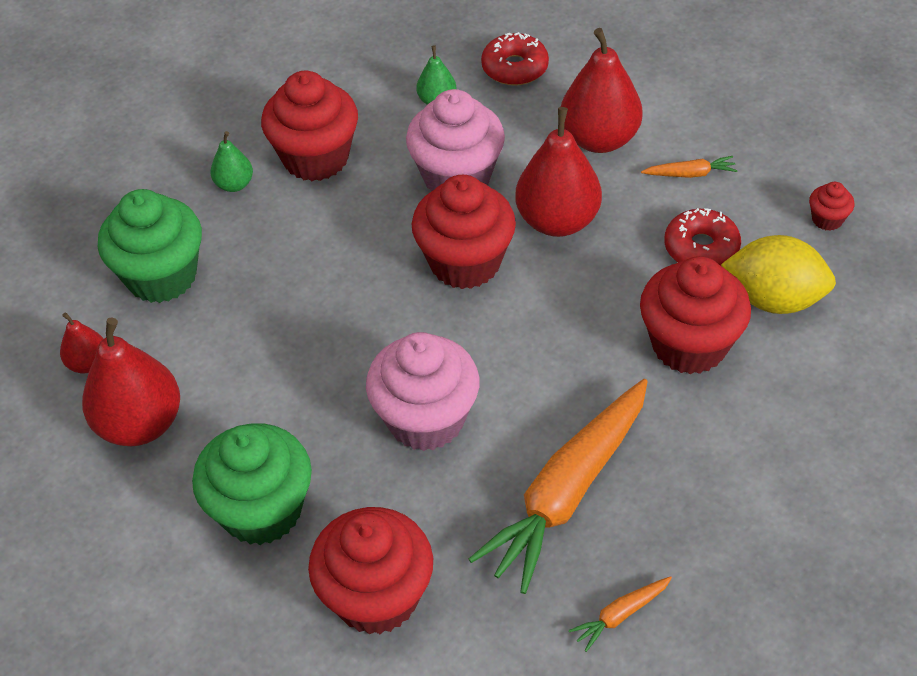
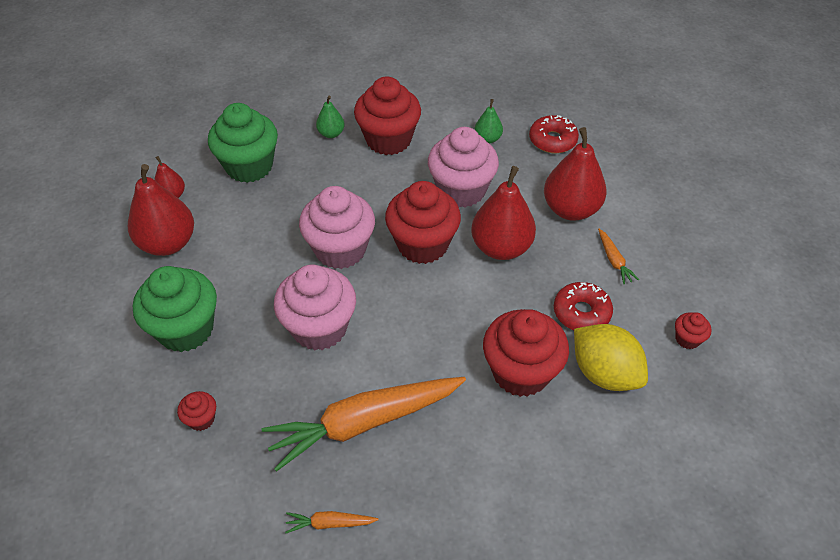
camera: 30 degrees right, 0 degrees up
(371, 318) = (340, 249): none -> pink cupcake
(376, 597) = (201, 419): red cupcake -> red cupcake, size x0.44
(690, 174) = (614, 260): orange carrot -> orange carrot turned 45 degrees clockwise

